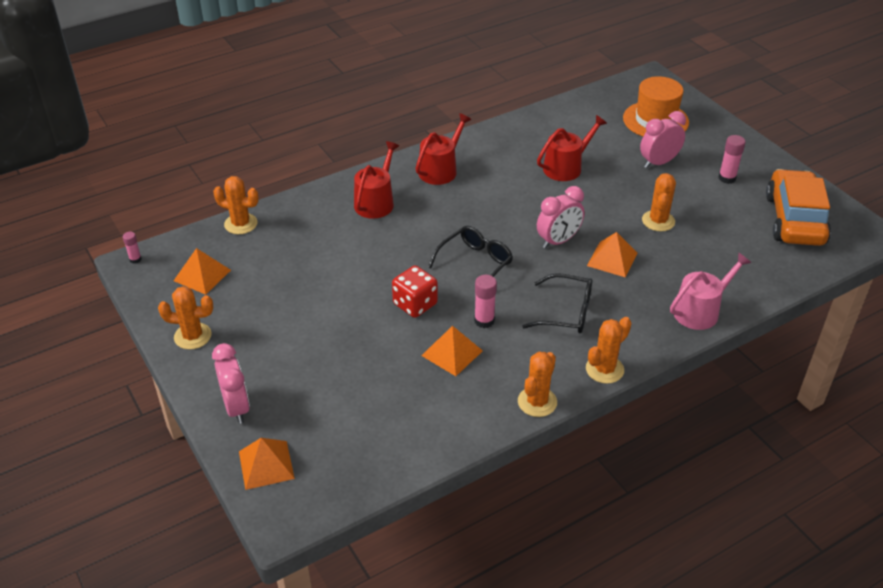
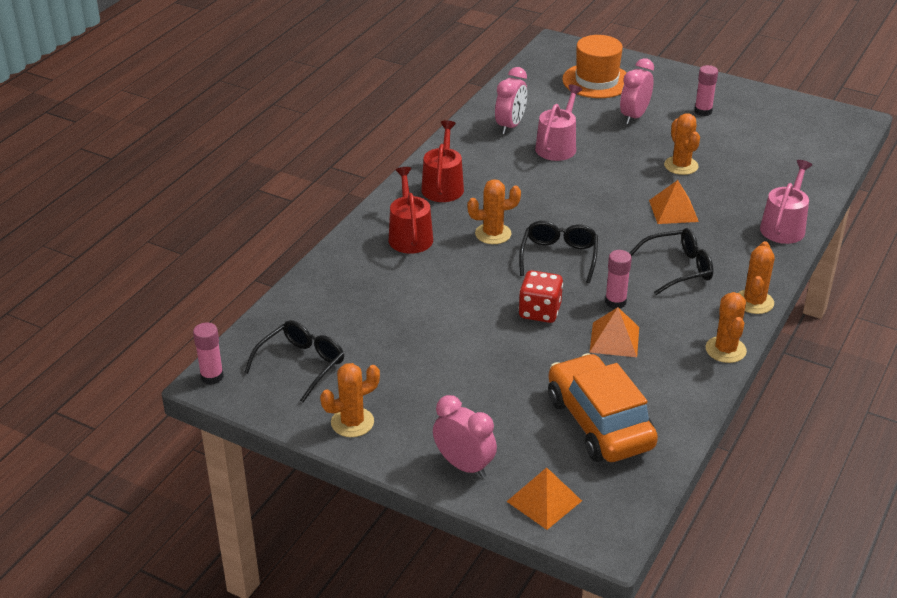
camera: 30 degrees left, 5 degrees down
(135, 259) = (212, 377): pink glue stick -> pink glue stick, size x1.59
(202, 275) = (301, 364): orange pyramid -> black glasses
(241, 224) = (291, 303): orange cactus -> orange cactus (493, 234)
(558, 241) = (613, 212): pink clock -> pink clock (510, 126)
(566, 167) = (557, 146): red watering can -> pink watering can
(794, 220) = (787, 128): orange car -> orange car (599, 422)

